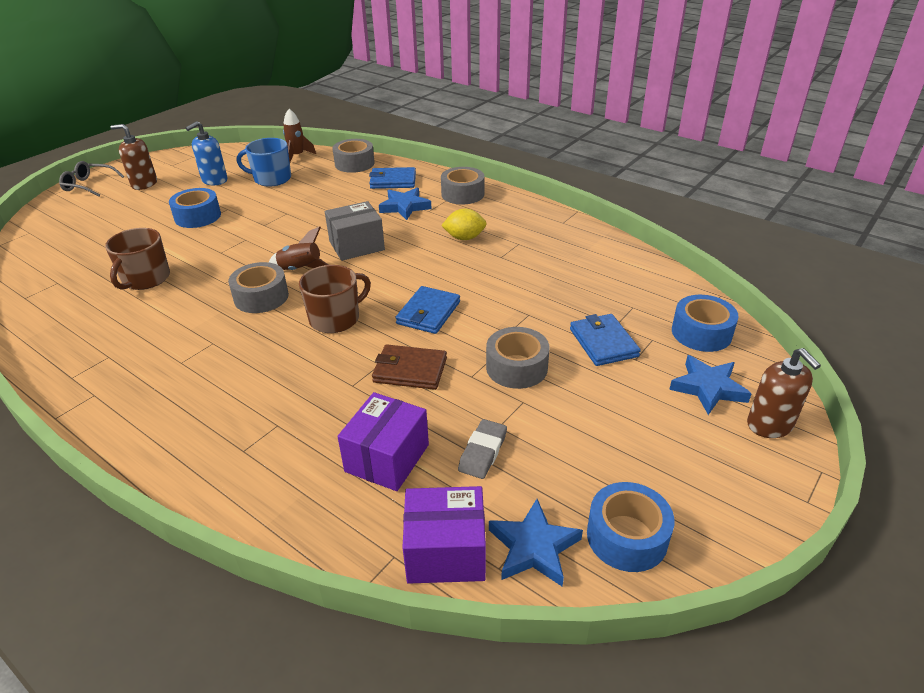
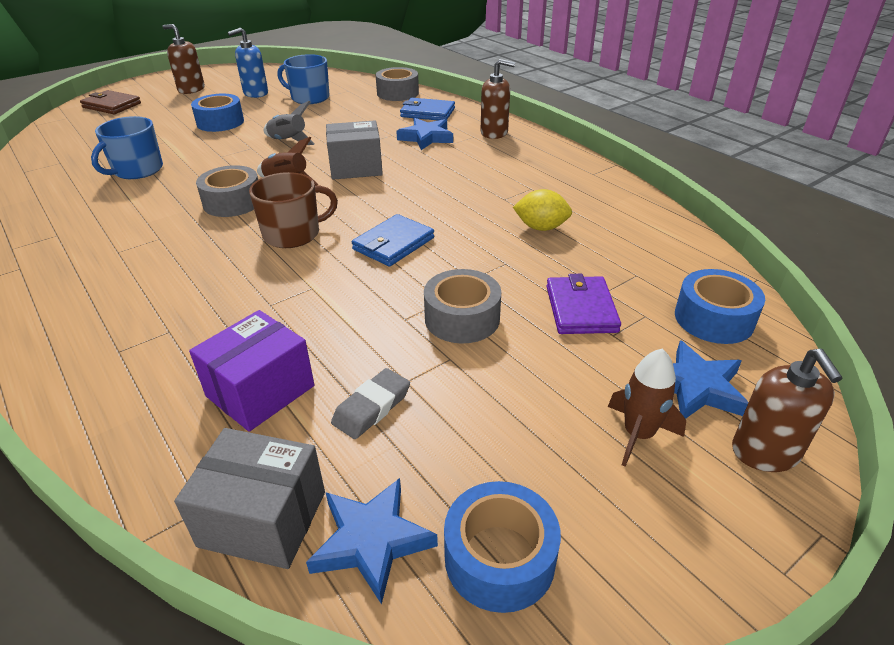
camera: 15 degrees right, 0 degrees up
(88, 185) = (143, 85): grey glasses -> none
(145, 279) = (137, 170): brown mug -> blue mug
(278, 228) = (288, 141): none -> grey rocket
(297, 156) = (346, 81): brown rocket -> brown rocket (638, 434)
(410, 370) = (340, 300): brown wallet -> brown wallet (111, 105)
(445, 552) = (263, 519): purple box -> grey box
(462, 194) = (494, 133): grey tape -> brown soap dispenser
(464, 238) = (474, 175): yellow lemon -> yellow lemon (541, 227)
(603, 342) = (581, 309): blue wallet -> purple wallet

